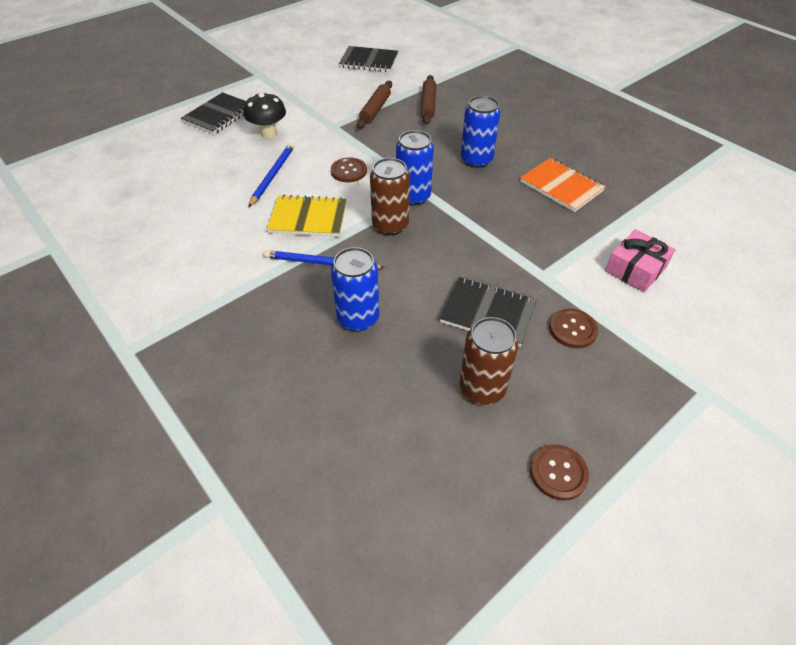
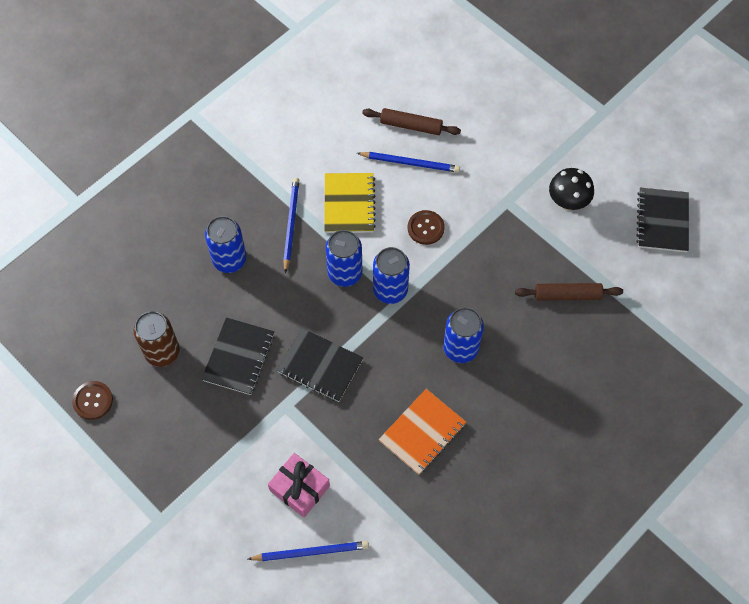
camera: 85 degrees right, 15 degrees up
(219, 115) = (510, 92): black notebook -> black notebook (320, 366)
(269, 133) = (483, 145): black mushroom -> black mushroom (567, 202)
(375, 110) = (546, 240): brown rolling pin -> brown rolling pin (411, 126)
(390, 225) = (345, 273): brown can -> blue can
(572, 329) = (223, 423): brown button -> none
(700, 264) = (311, 552): none -> blue pencil

